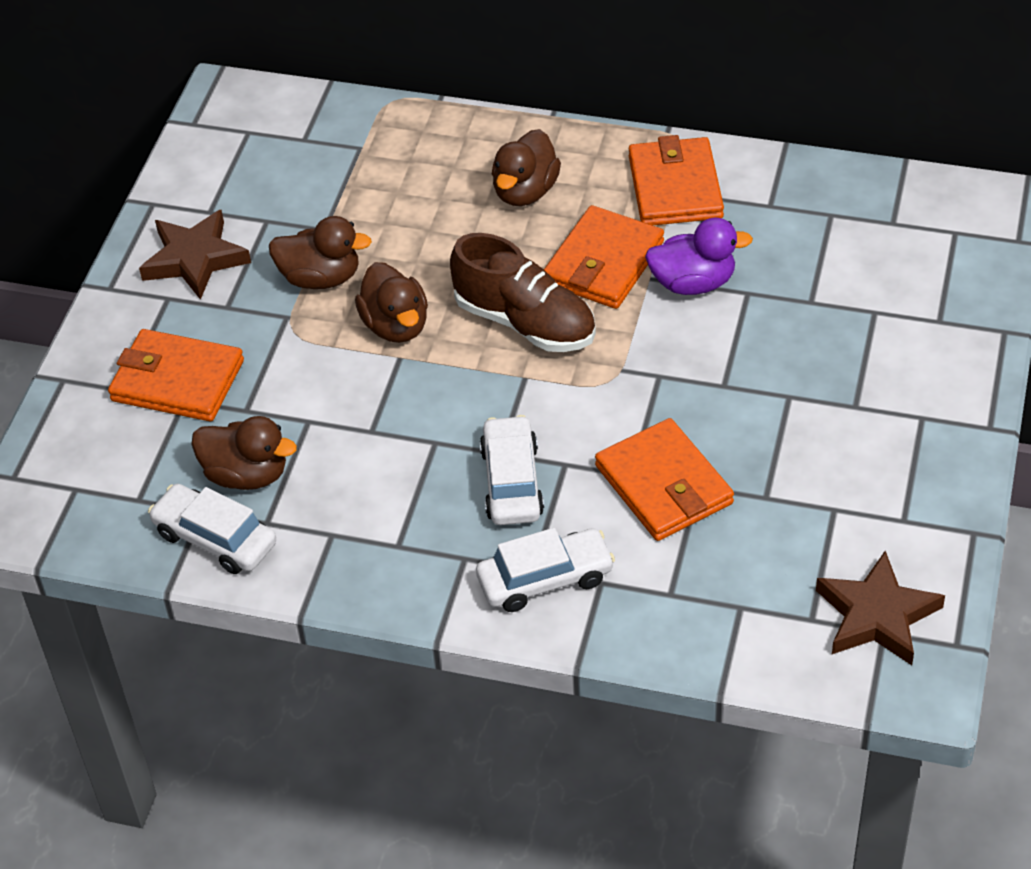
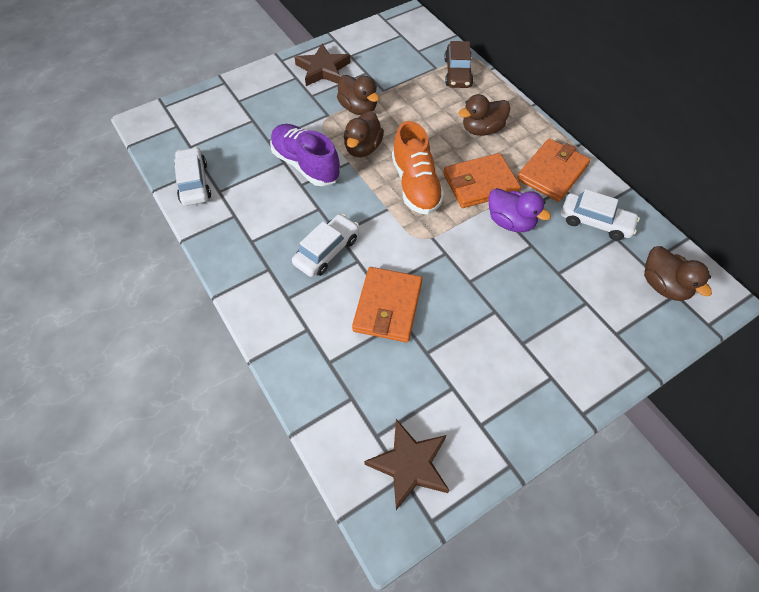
camera: 40 degrees right, 10 degrees up
(177, 381) = (259, 111): orange wallet -> none
(246, 475) = (236, 166): brown duck -> brown duck (663, 285)
(344, 402) = (306, 165): none -> purple shoe
(400, 135) = (457, 73): none -> brown car
(525, 322) = (416, 185): brown shoe -> orange shoe
(545, 579) = (287, 307): white car -> white car (595, 222)

